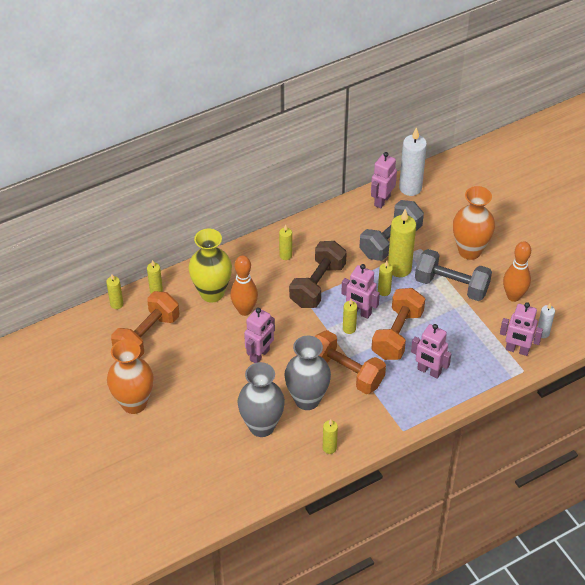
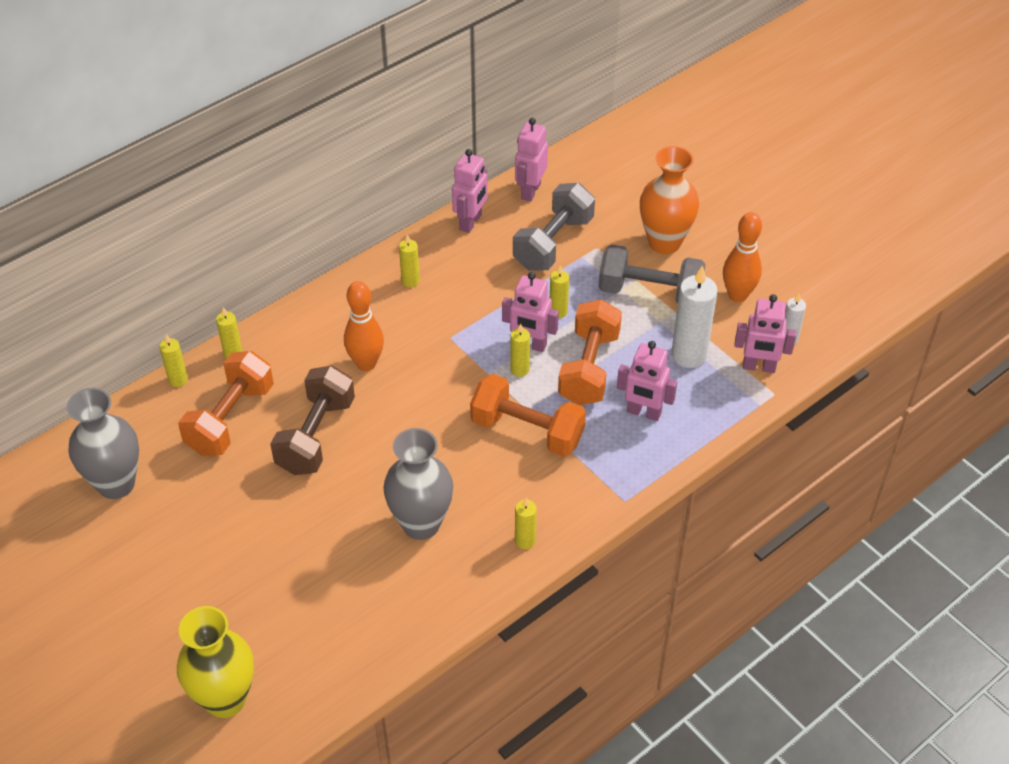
camera: 10 degrees left, 0 degrees up
(134, 403) = (227, 518): orange vase -> none
(212, 293) = (315, 346): yellow vase -> yellow vase (225, 699)
(260, 355) = (400, 423): pink robot -> pink robot (471, 222)
(307, 400) = (479, 477): grey vase -> grey vase (116, 484)
(318, 285) = (463, 315): brown dumbbell -> brown dumbbell (316, 436)
(399, 268) = (573, 278): yellow candle -> none
(410, 188) = (566, 170): white candle -> white candle (689, 355)

